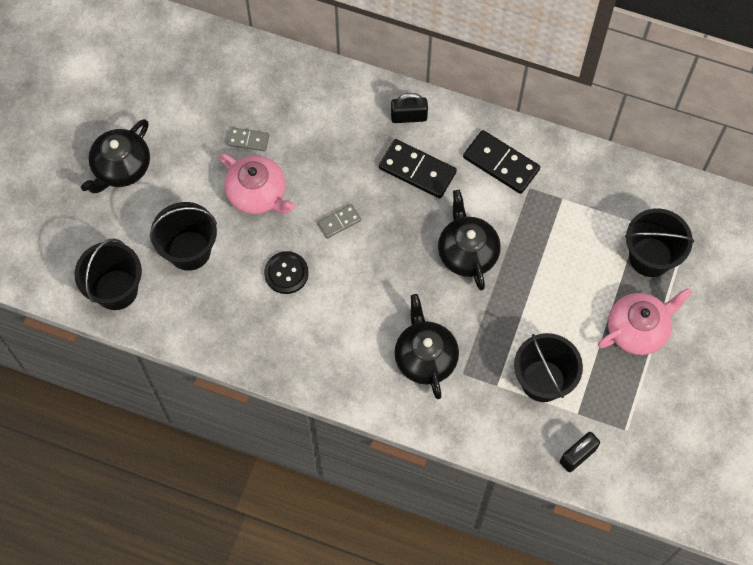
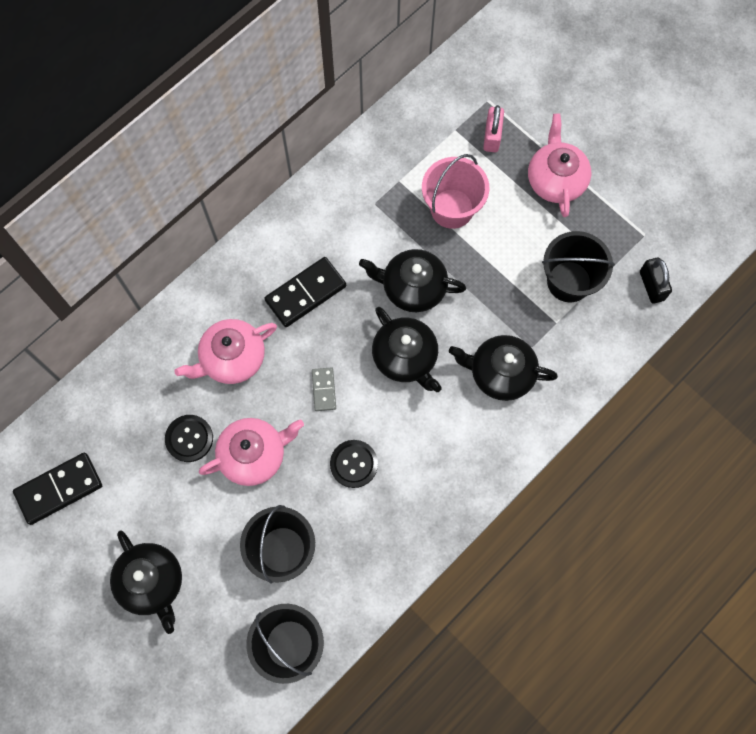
camera: 65 degrees left, 5 degrees up
(248, 140) = (189, 438): grey domino -> black button
(331, 140) = (232, 358): none -> pink teapot
(400, 274) = (405, 357): none -> black teapot
(409, 116) = (244, 275): black padlock -> none
(501, 163) = (337, 216): black domino -> black domino (59, 489)
(559, 253) = (452, 208): none -> pink bucket
(650, 257) = (492, 136): black bucket -> pink padlock

